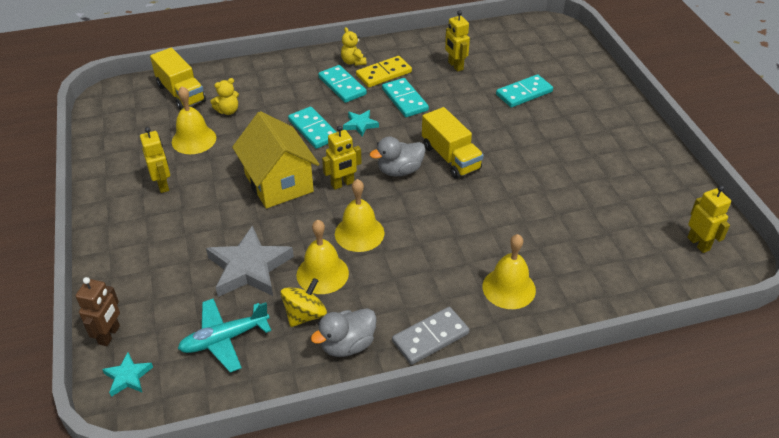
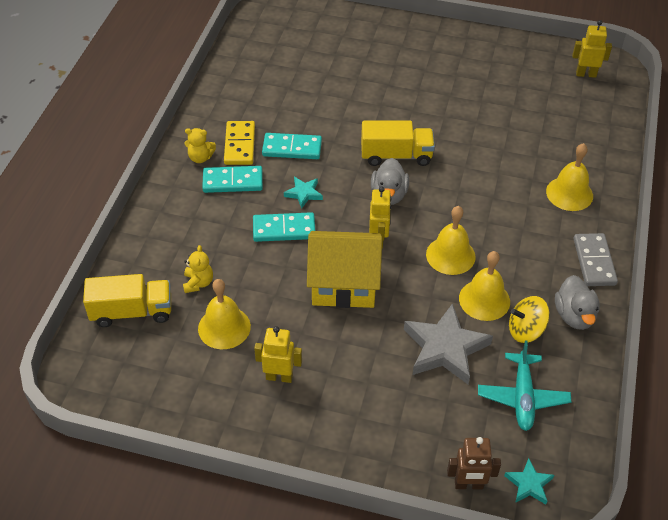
camera: 60 degrees left, 5 degrees up
(109, 335) = (468, 485): brown robot -> brown robot turned 135 degrees clockwise
(305, 315) = (526, 330): yellow spinning top -> yellow spinning top turned 75 degrees counterclockwise
(455, 66) = (270, 94): yellow robot -> none
(524, 93) = (346, 72): turquoise domino -> none

